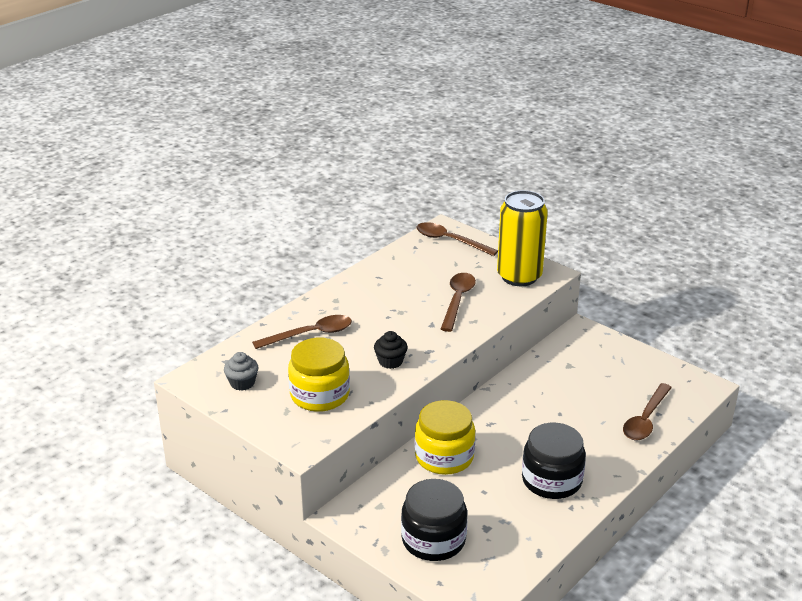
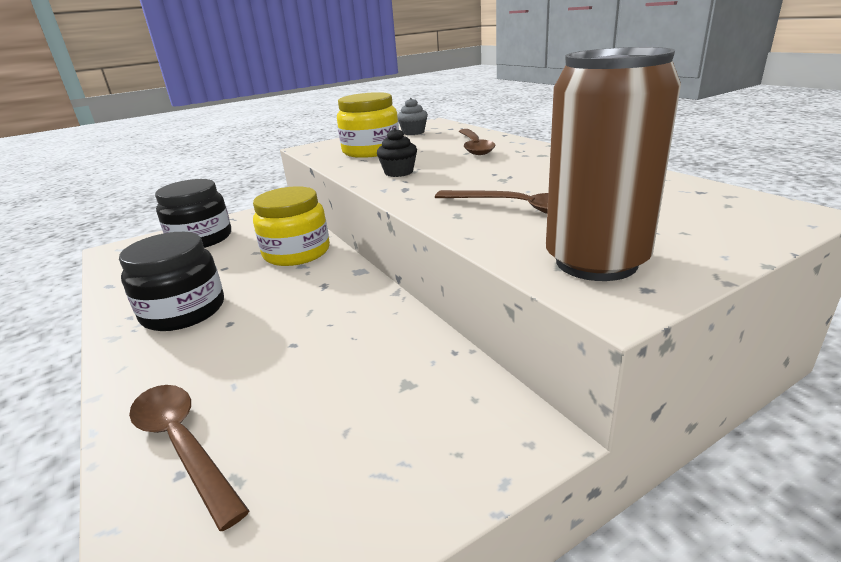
camera: 110 degrees right, 5 degrees down
(450, 241) = (737, 214): brown spoon -> none
(519, 276) = (596, 262): yellow can -> brown can

